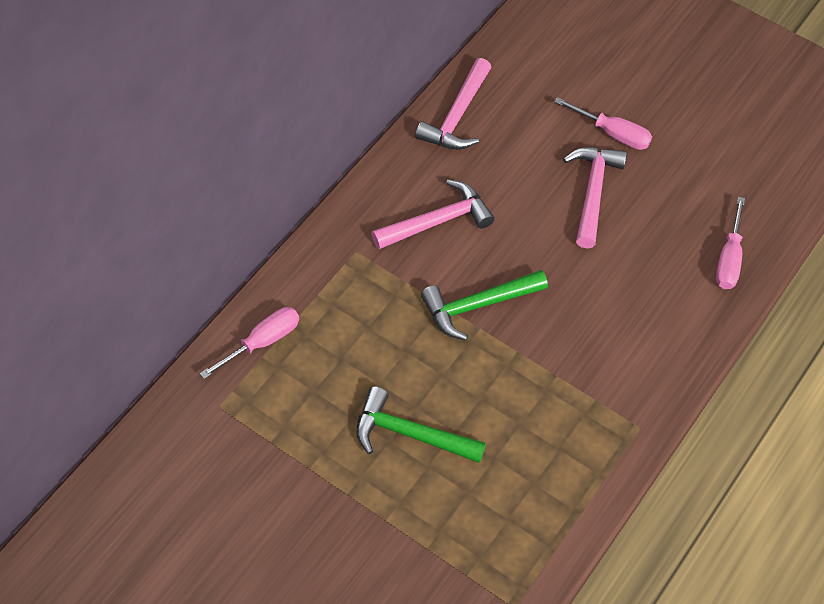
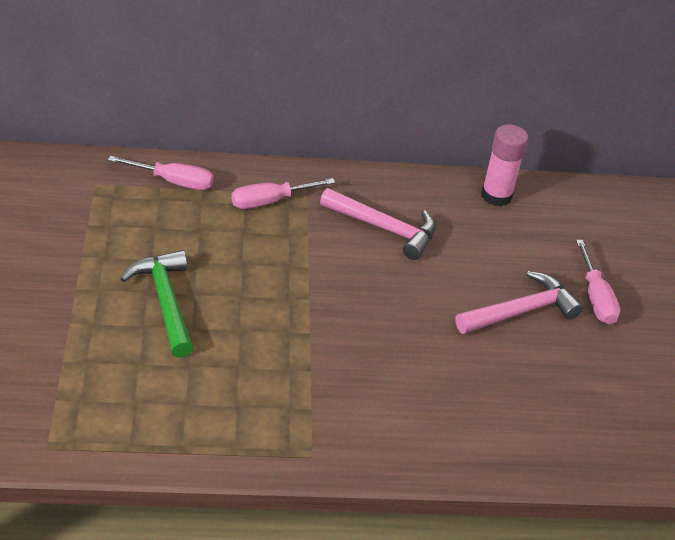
camera: 50 degrees right, 15 degrees down
(457, 116) = (496, 196): pink hammer -> pink glue stick
(478, 305) = (329, 288): green hammer -> none
(729, 258) = (562, 441): pink screwdriver -> pink screwdriver (270, 201)

